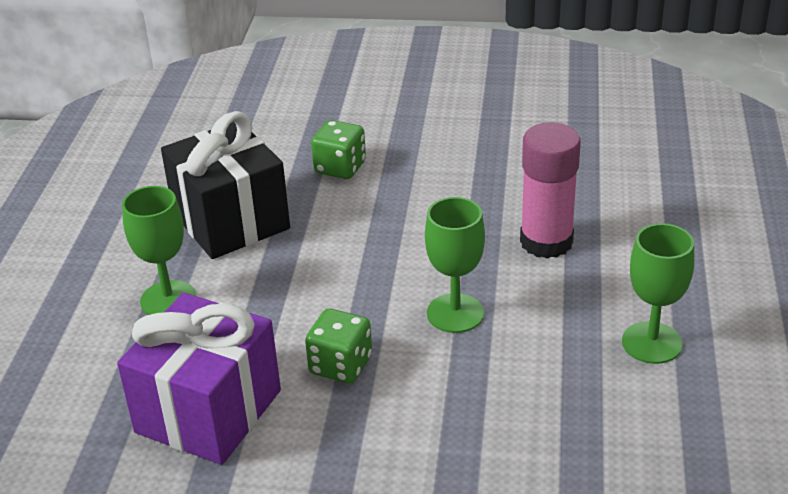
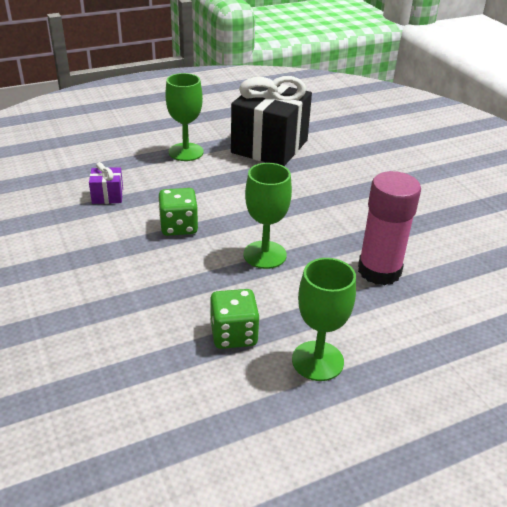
camera: 55 degrees right, 0 degrees up
(208, 411) = (107, 196): purple gift -> purple gift, size x0.41
(340, 167) = (359, 164): green dice -> green dice (234, 335)

